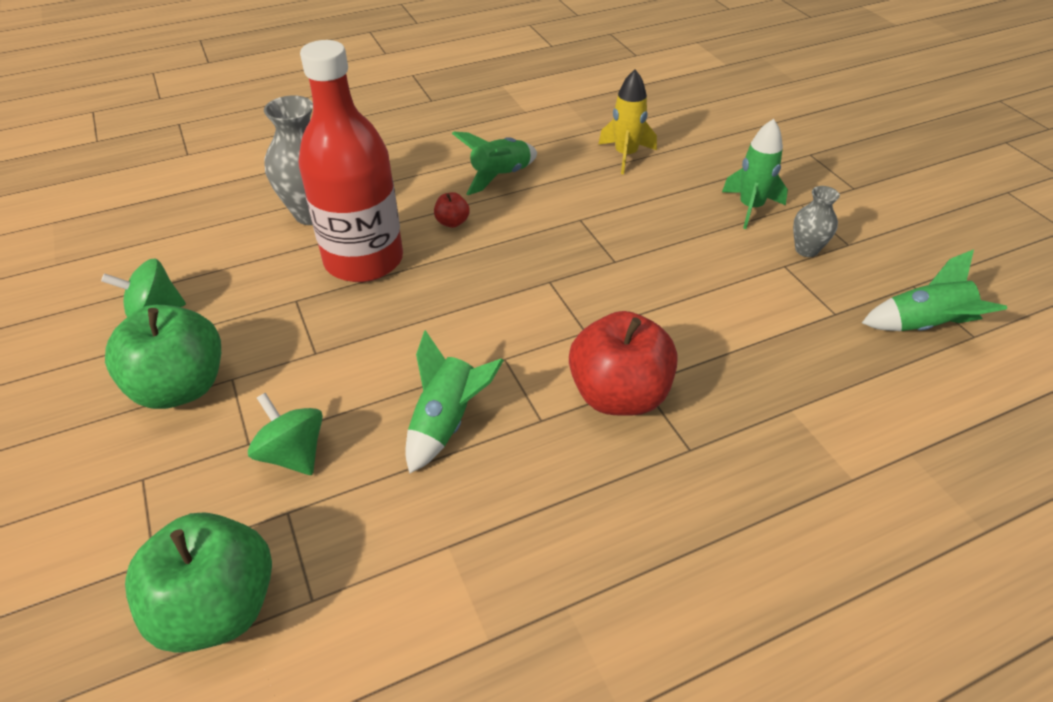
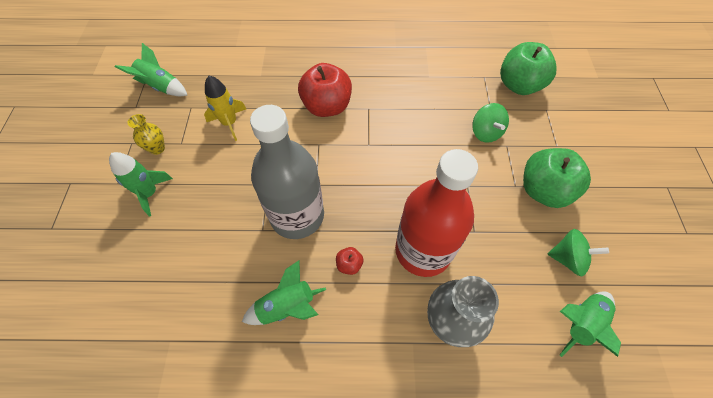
camera: 155 degrees left, 15 degrees up
(447, 422) = (411, 122): green rocket -> green rocket (580, 323)
(548, 243) = (297, 215): none -> grey bottle
(625, 155) = (175, 289): yellow rocket -> yellow rocket (229, 123)
(806, 250) = (157, 148): grey vase -> yellow vase

